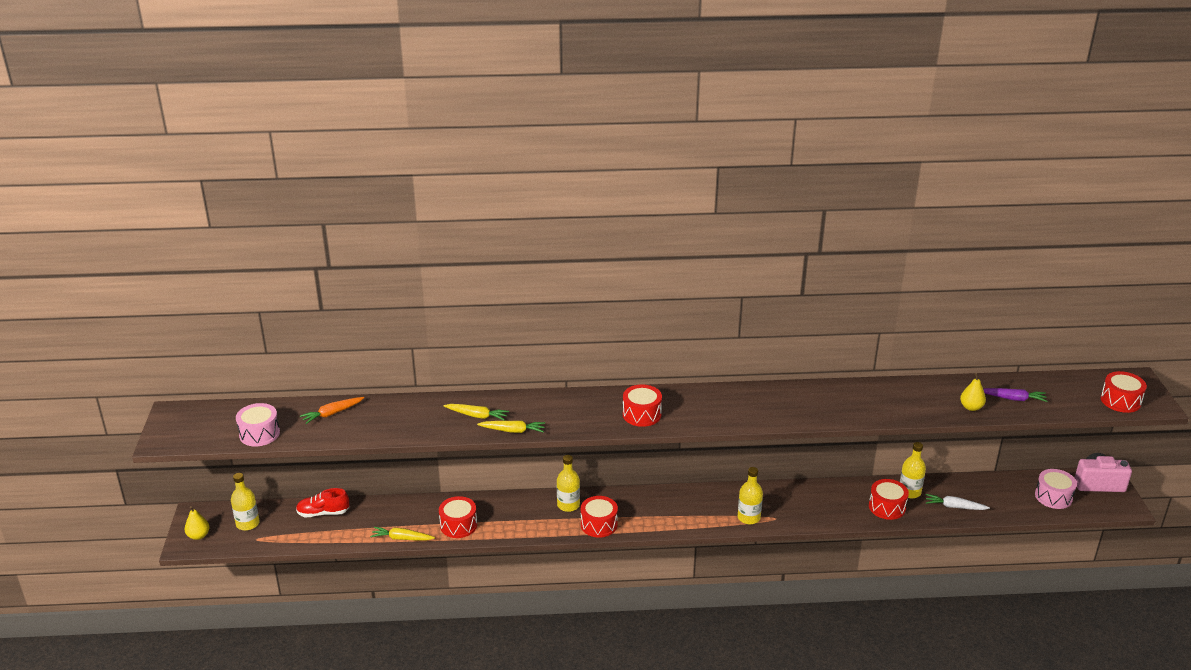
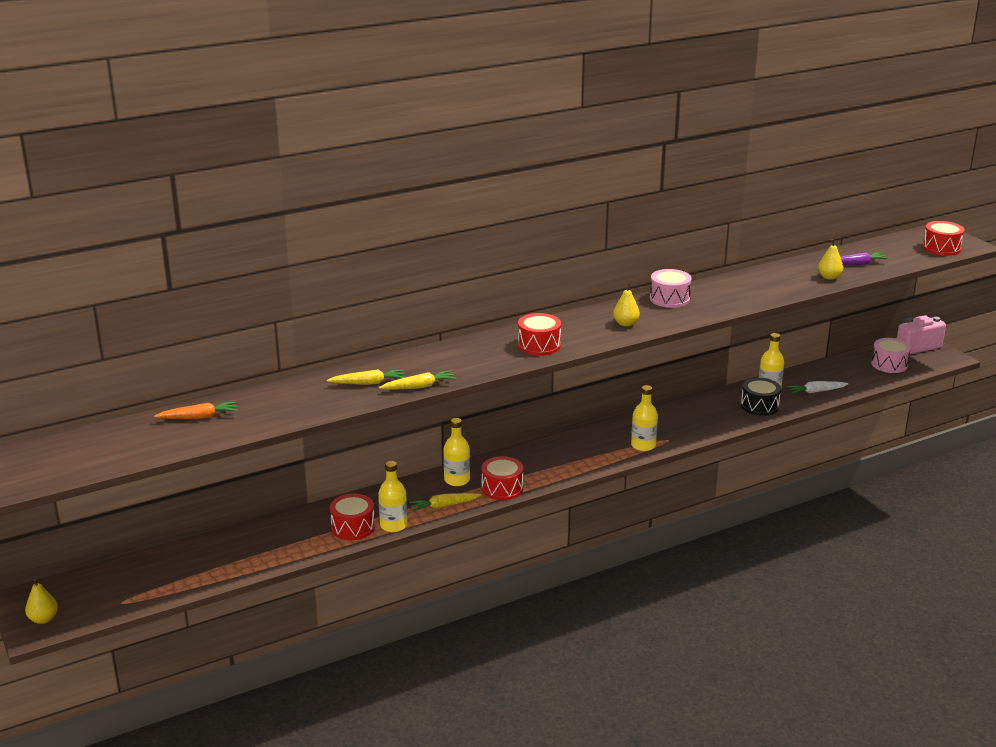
camera: 25 degrees left, 5 degrees down
(247, 524) = (98, 591): yellow bottle -> yellow bottle (393, 525)
(259, 434) = (126, 454): pink drum -> pink drum (669, 299)
(323, 513) = (185, 557): red shoe -> none
(332, 413) = (199, 417): orange carrot -> orange carrot turned 135 degrees counterclockwise
(402, 538) = (298, 555): yellow carrot -> yellow carrot (444, 506)
(734, 411) = (625, 324): none -> yellow pear
(887, 507) = (759, 406): red drum -> black drum

